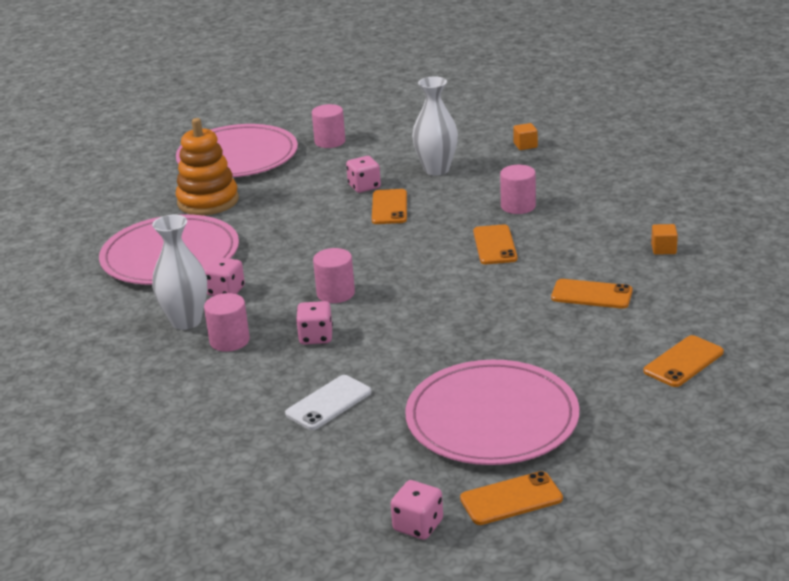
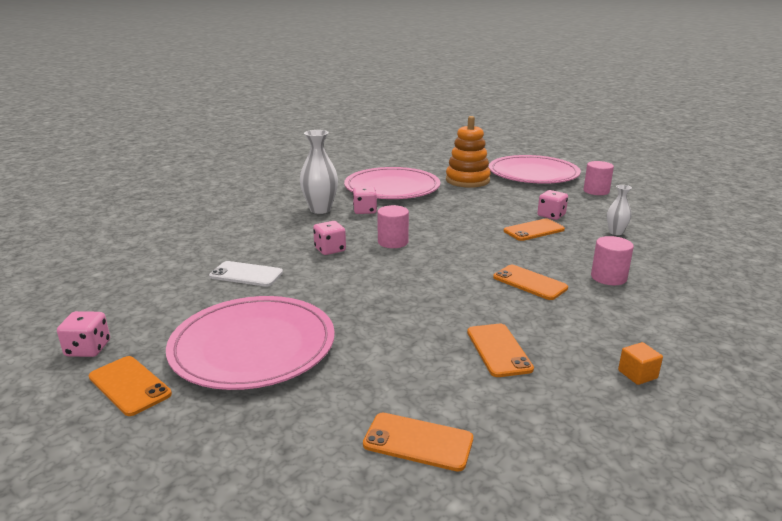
camera: 60 degrees right, 5 degrees down
(229, 341) = (306, 226): pink cylinder -> none
(436, 169) = (615, 232): white vase -> white vase, size x0.56
(494, 245) = (530, 282): orange phone -> orange phone turned 75 degrees clockwise
(525, 145) = (718, 256): orange cube -> none

